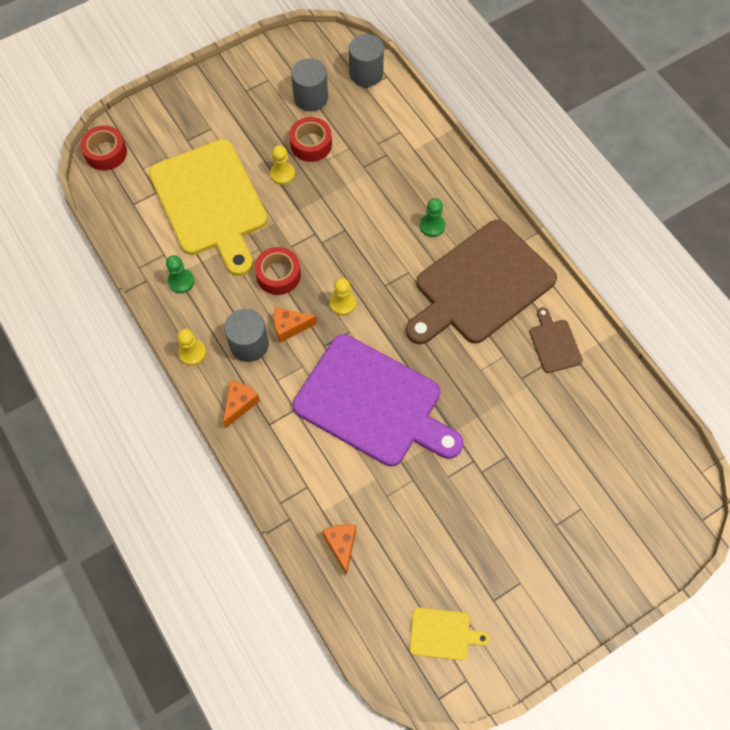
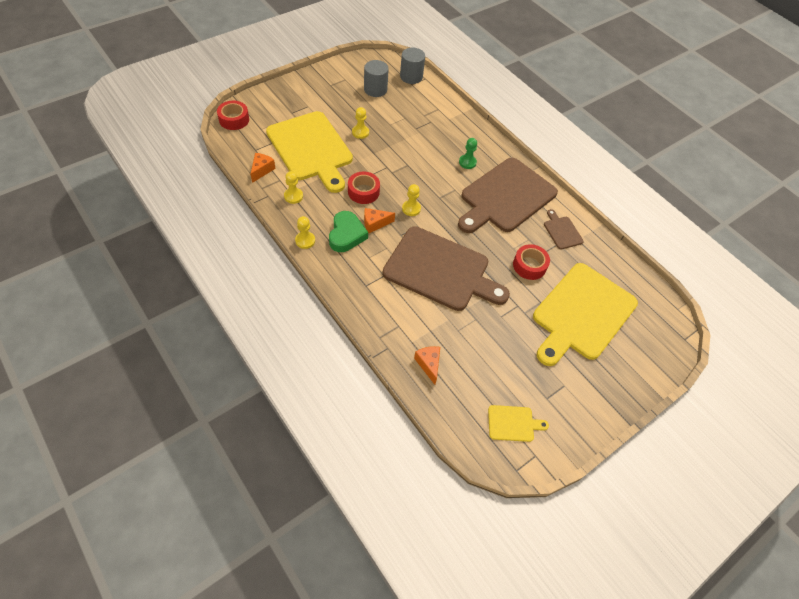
camera: 10 degrees left, 10 degrees down
(181, 281) = (293, 196): green pawn -> yellow pawn
(240, 404) = (343, 273): orange cheese -> orange cheese (261, 170)
(249, 344) = (346, 235): grey cylinder -> green heart
(311, 144) = (378, 115): red tape -> red tape (529, 265)
(373, 403) = (440, 270): purple cutting board -> brown cutting board
(562, 476) = (582, 314): none -> yellow cutting board

